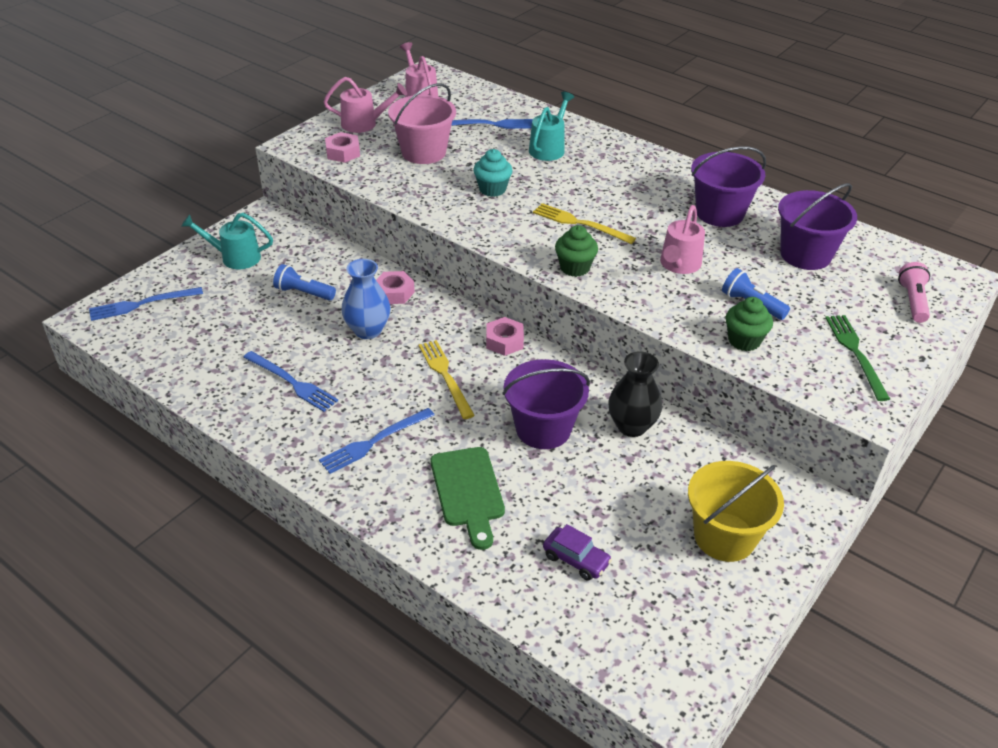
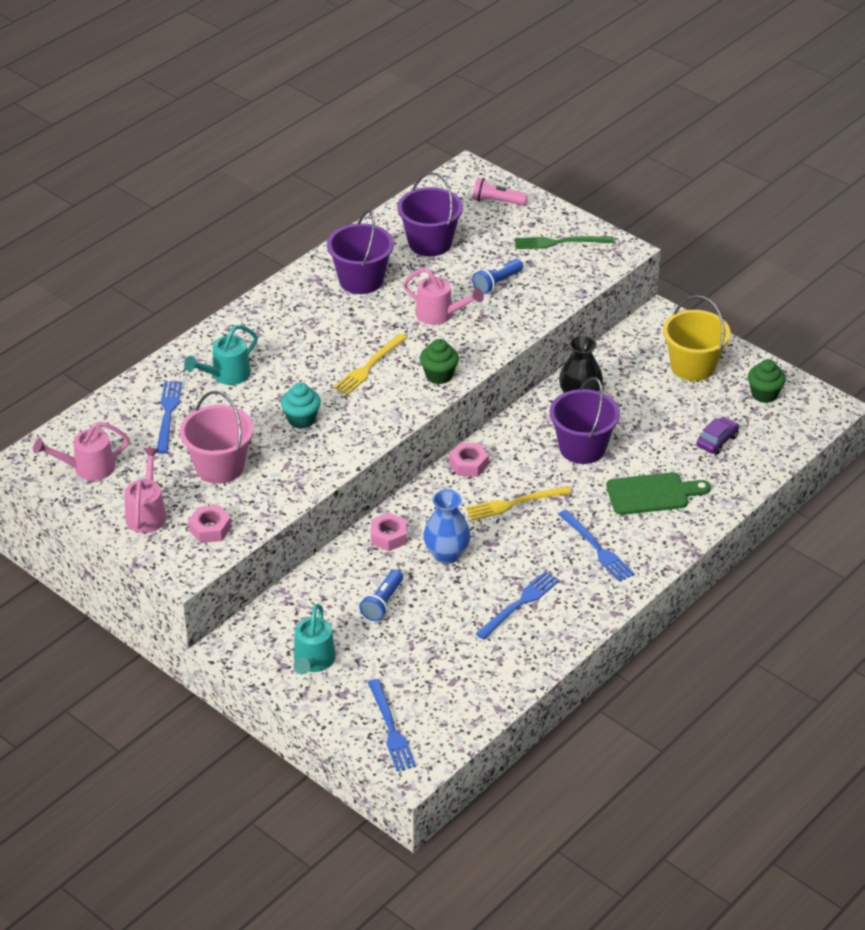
camera: 85 degrees left, 0 degrees up
(549, 148) = (226, 375): turquoise watering can -> turquoise watering can turned 75 degrees counterclockwise
(744, 341) = (543, 294): green cupcake -> green cupcake (764, 394)

